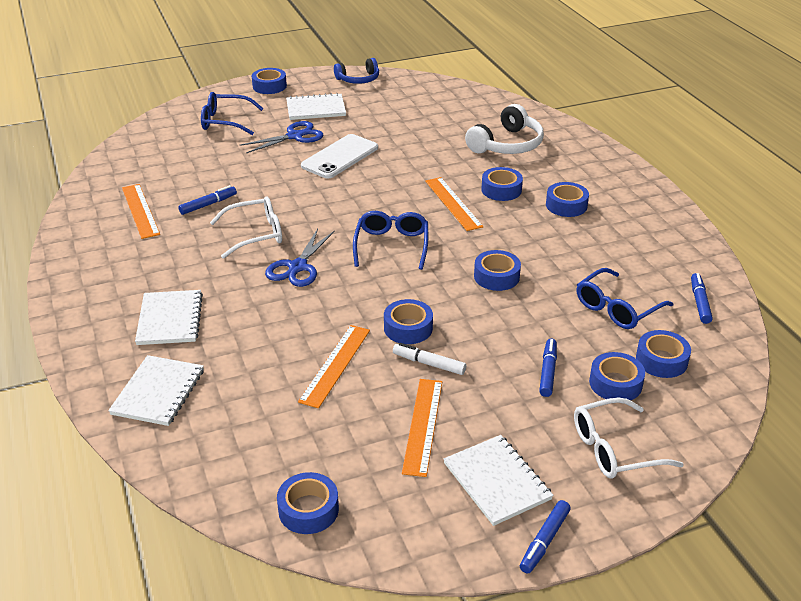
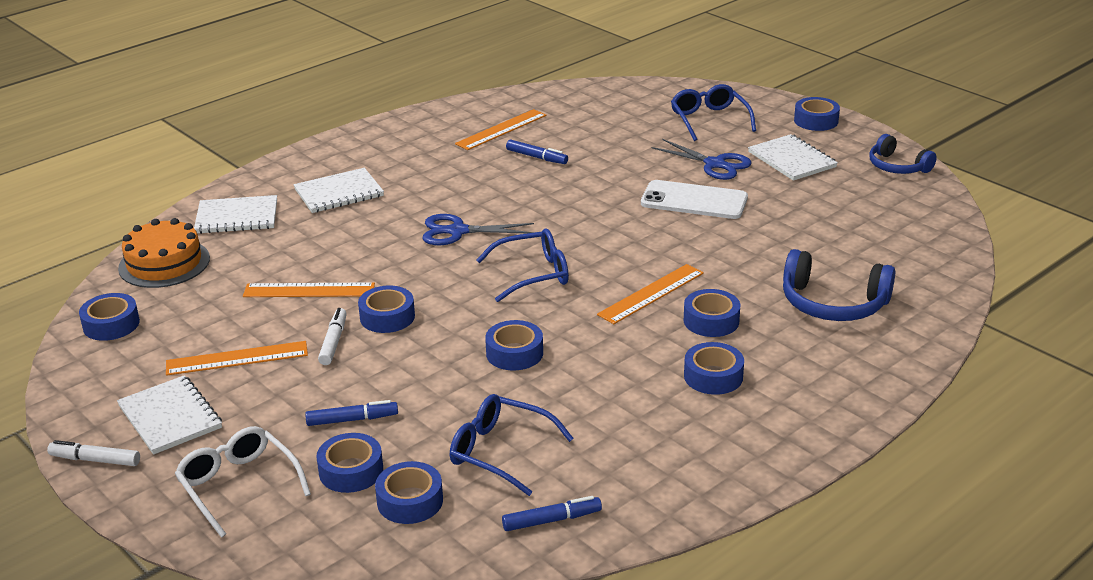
camera: 70 degrees right, 5 degrees down
(211, 456) = (164, 263): none -> orange cake
(255, 234) = (501, 195): white glasses -> none
(497, 481) = (170, 417): white notebook -> white notebook turned 75 degrees counterclockwise
(507, 144) = (833, 303): white headphones -> blue headphones
(545, 541) = (95, 460): blue marker -> white marker

